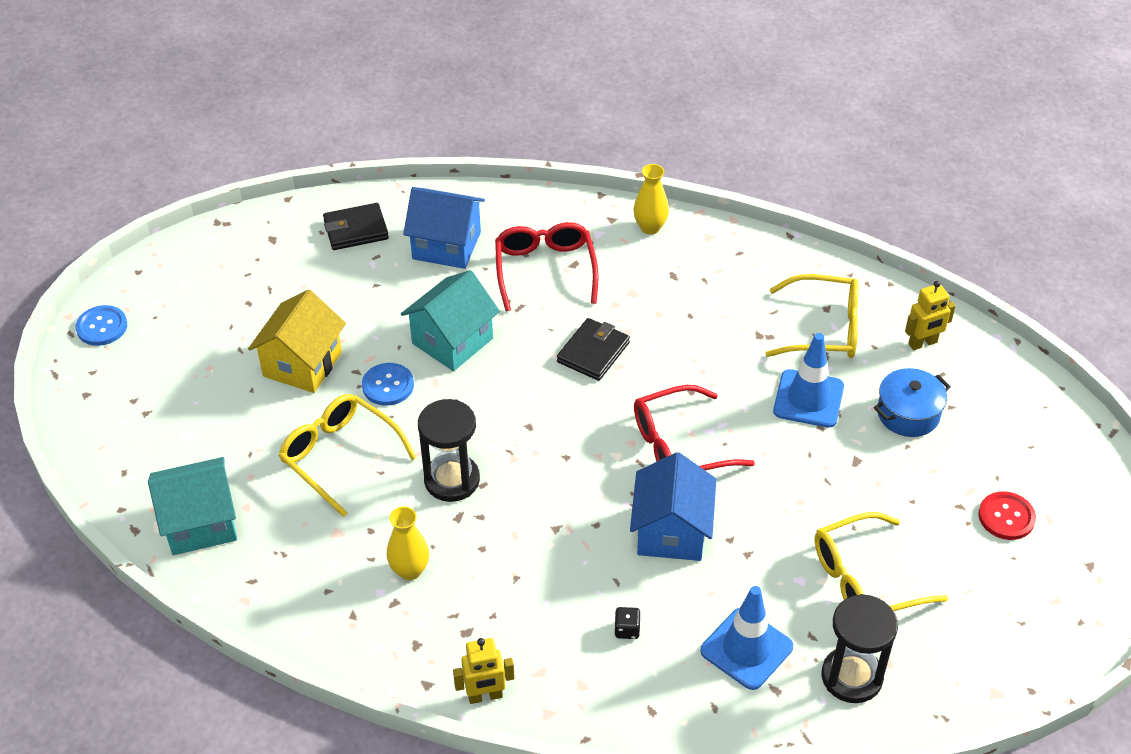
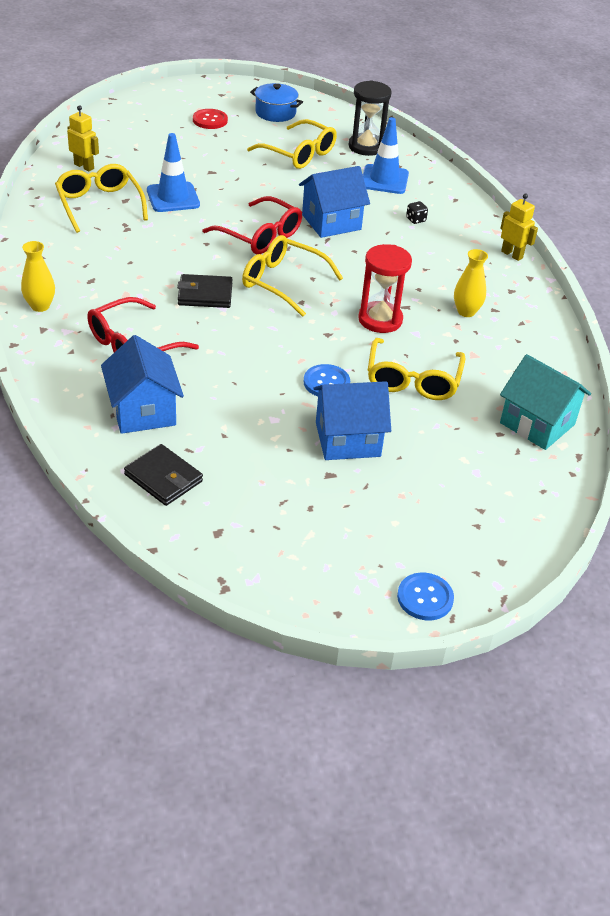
camera: 125 degrees left, 5 degrees down
(302, 364) = (347, 439): yellow house -> blue house
(452, 341) = (252, 366): turquoise house -> none
(452, 480) = (380, 320): black hourglass -> red hourglass
(574, 426) = (283, 282): none -> yellow glasses
(908, 414) = (155, 161): blue pot -> blue pot (275, 113)

